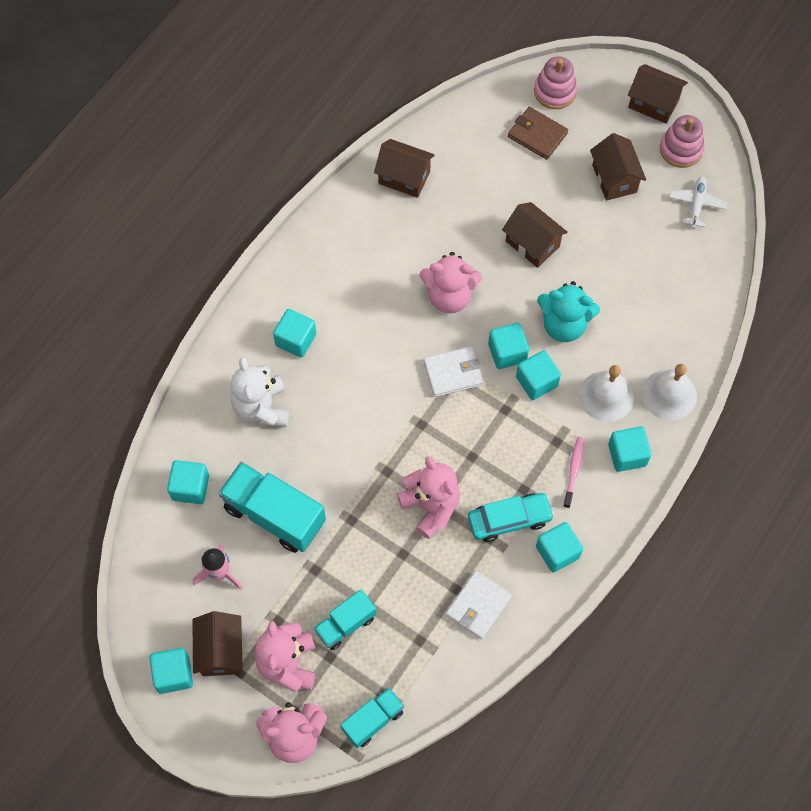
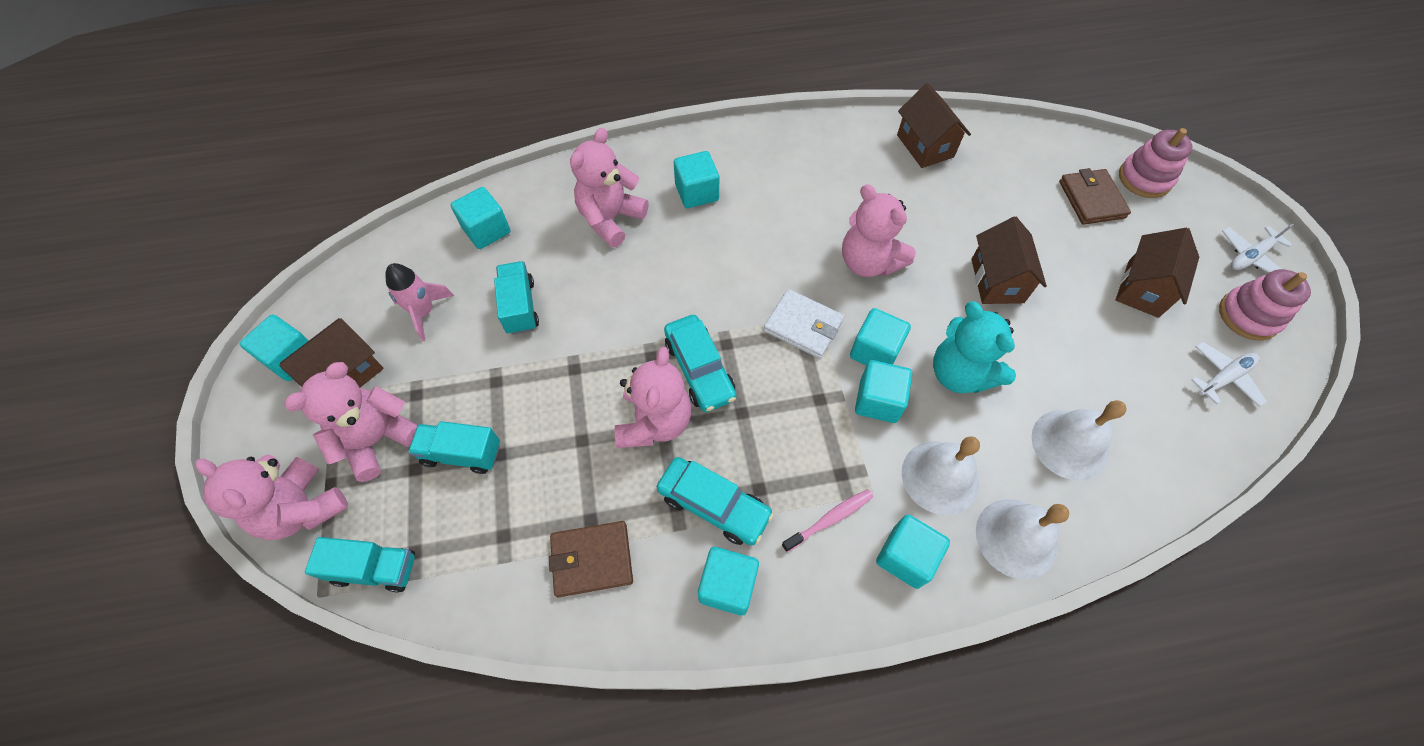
camera: 45 degrees right, 5 degrees down
(262, 407) = (610, 219): white teddy bear -> pink teddy bear
(274, 515) = (520, 307): turquoise truck -> turquoise truck, size x0.58
(422, 453) = (699, 369): none -> turquoise car
(478, 606) = (592, 559): white wallet -> brown wallet
(653, 103) = (1250, 256): brown house -> white plane
(653, 316) = (1069, 444): none -> white bell

